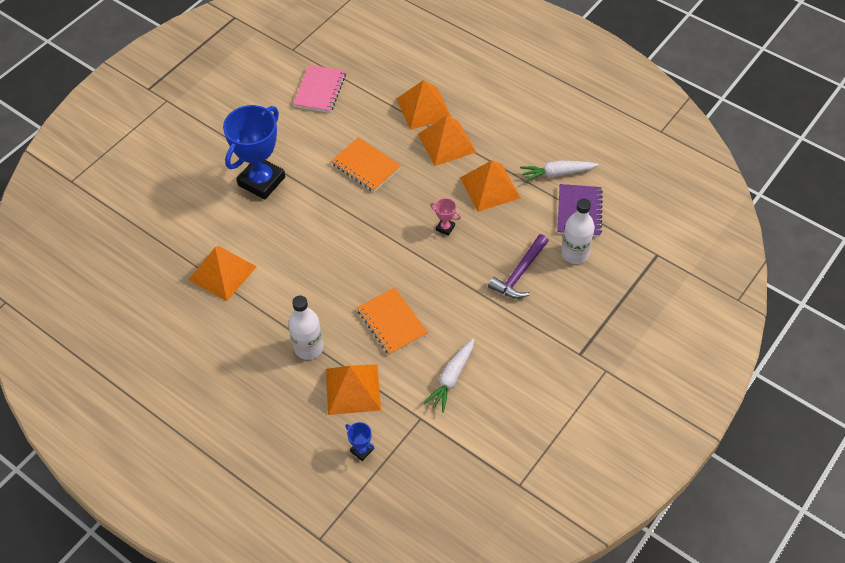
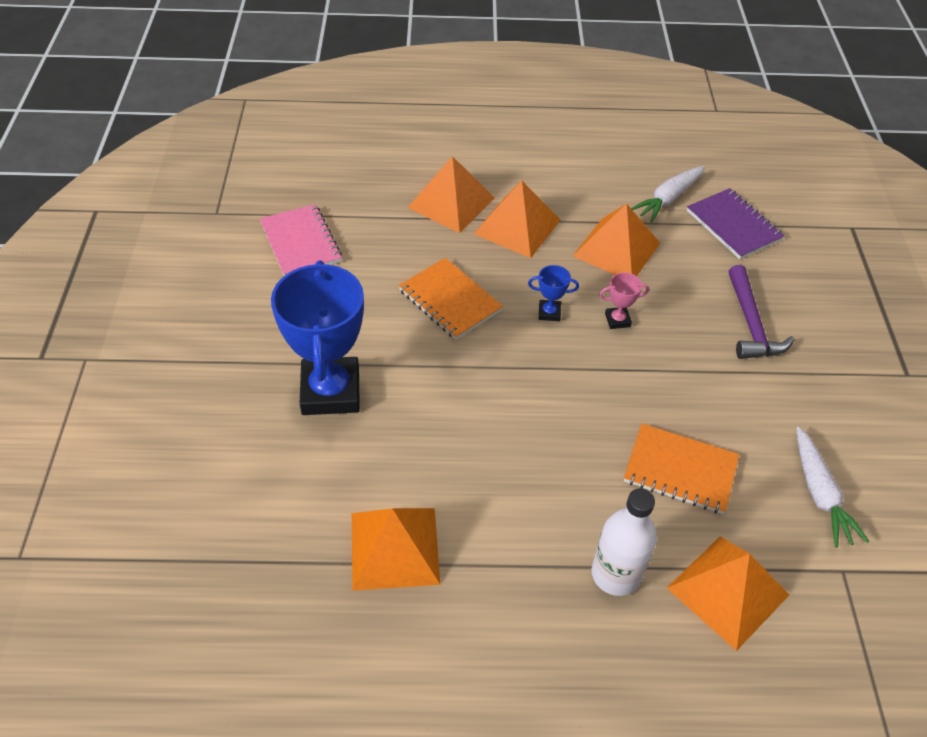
camera: 40 degrees left, 5 degrees down
(361, 450) = (828, 669): blue trophy -> blue trophy (549, 313)
(366, 166) = (450, 300): orange notebook -> orange notebook turned 45 degrees clockwise
(575, 253) = (779, 270): white bottle -> none

